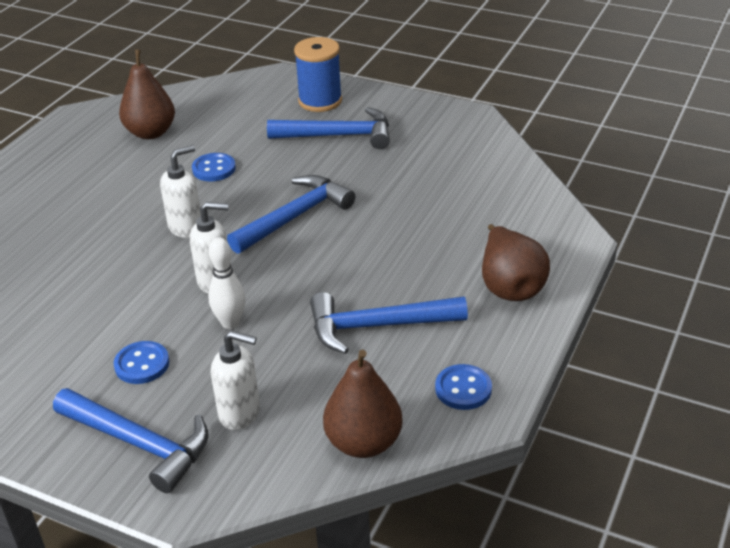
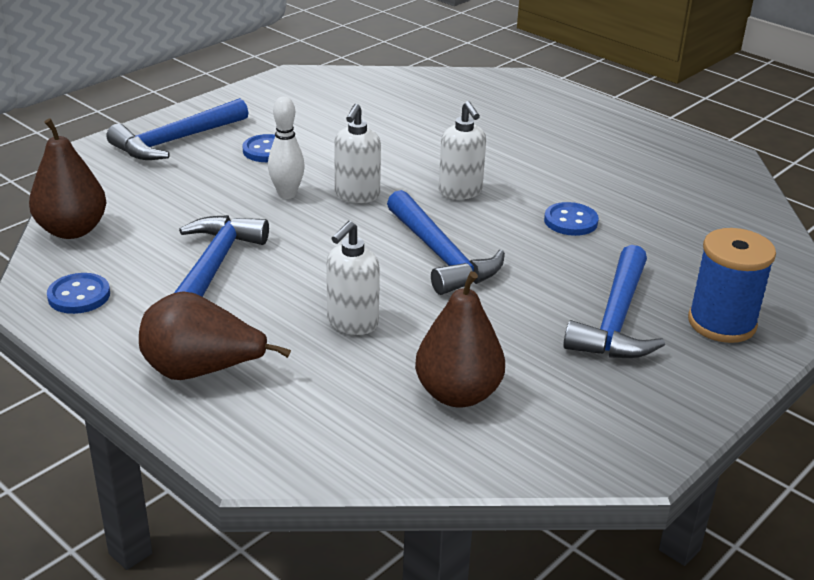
camera: 105 degrees right, 5 degrees down
(151, 133) = (671, 194): brown pear -> brown pear (458, 394)
(240, 413) = (166, 183): white soap dispenser -> white soap dispenser (352, 323)

